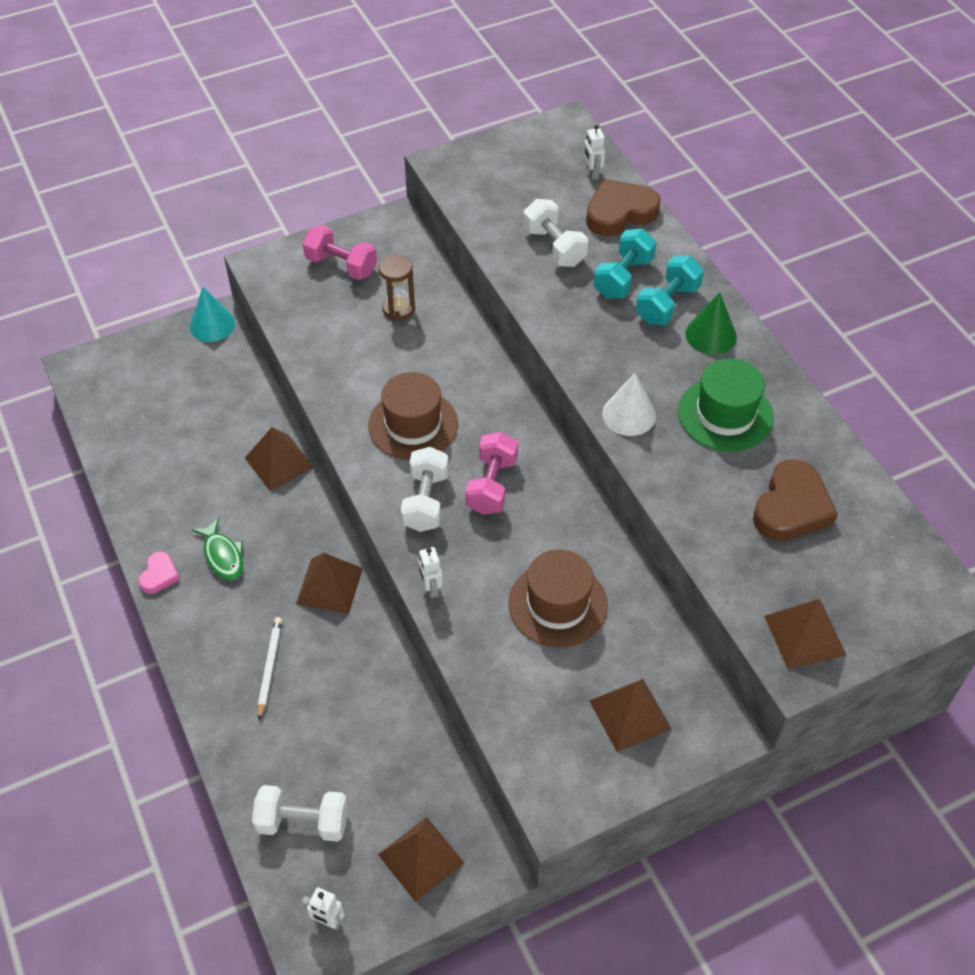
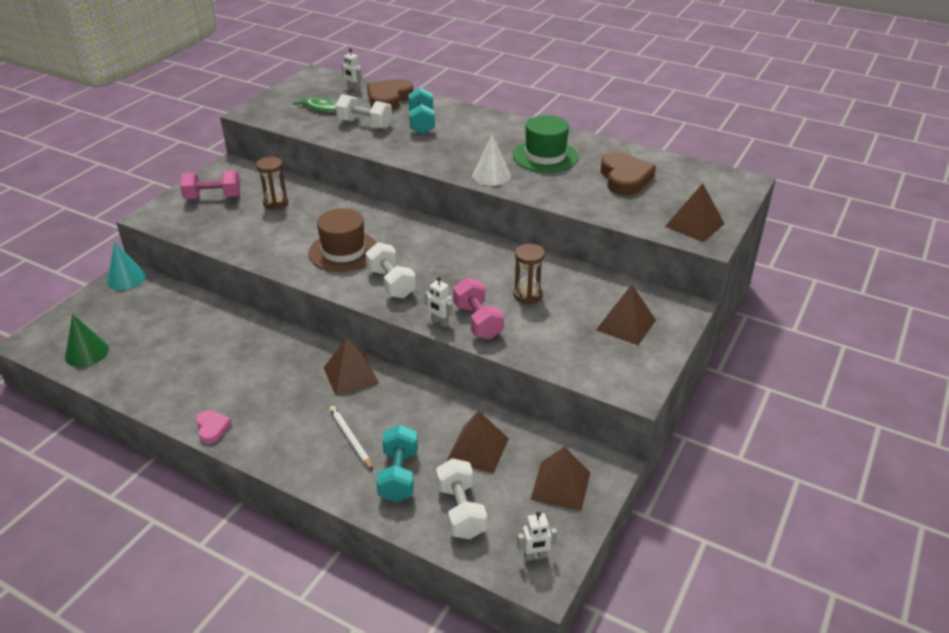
camera: 35 degrees left, 15 degrees down
(223, 556) = (254, 395): green fish -> green fish (321, 108)
(279, 462) = (249, 328): brown pyramid -> brown pyramid (478, 449)
(303, 822) = (461, 511): white dumbbell -> white dumbbell turned 75 degrees counterclockwise
(492, 485) = (426, 259): pink dumbbell -> pink dumbbell (478, 321)
(557, 604) = (527, 295): brown hat -> brown hourglass
(667, 304) = (460, 125): turquoise dumbbell -> turquoise dumbbell (398, 475)
(711, 335) = (499, 129): green cone -> green cone (87, 352)

